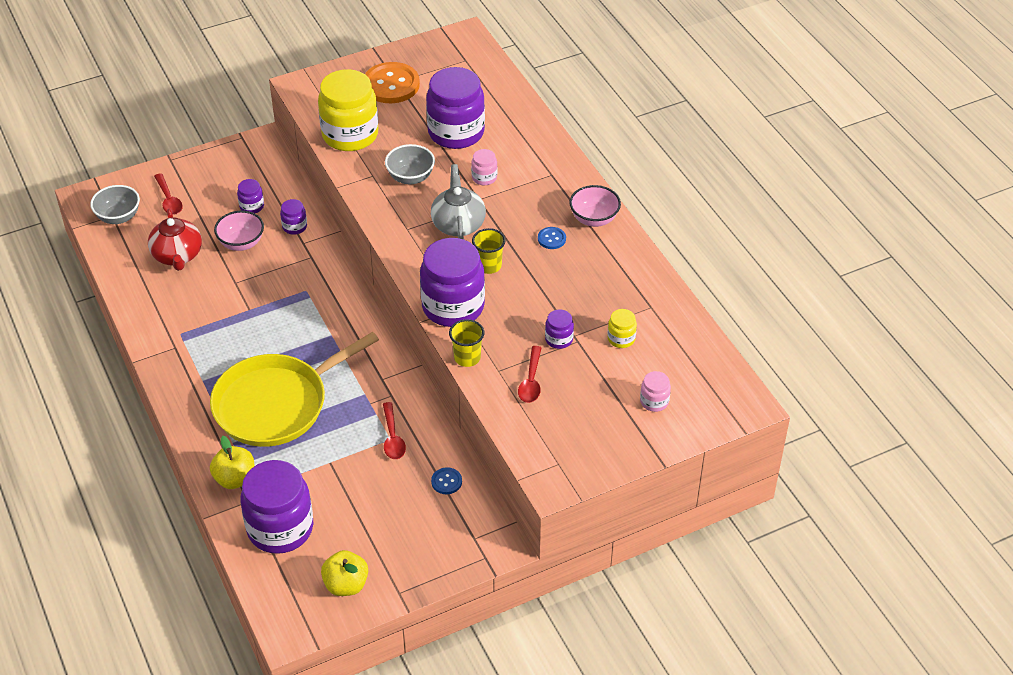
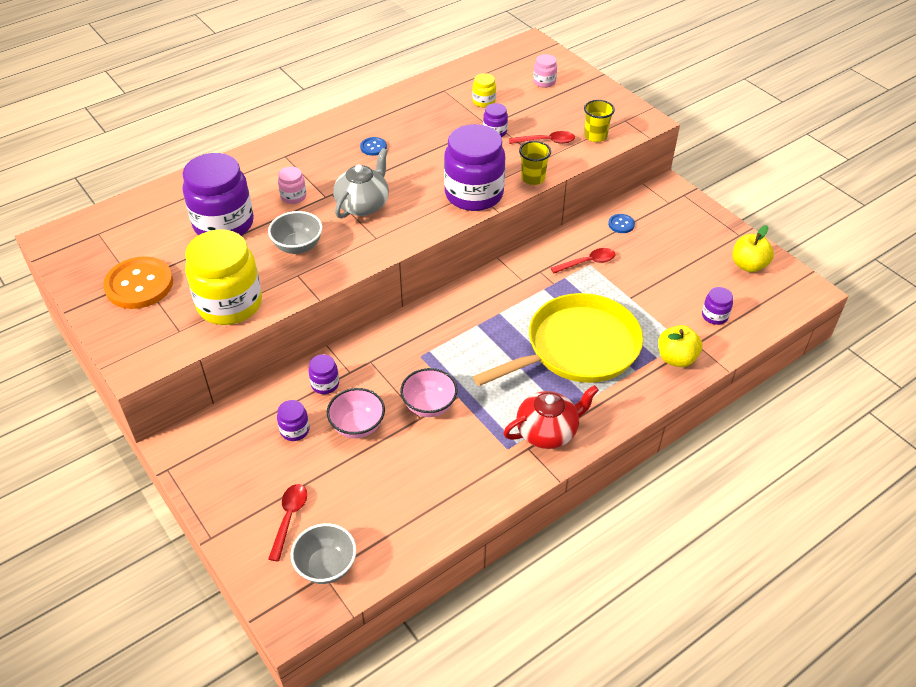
camera: 100 degrees left, 0 degrees up
(169, 200) = (289, 518): red spoon -> red spoon turned 45 degrees counterclockwise
(177, 256) = (387, 482): red teapot -> red teapot (548, 432)
(276, 404) = (577, 348): yellow pan -> yellow pan turned 75 degrees counterclockwise
(280, 528) = (714, 316): purple jar -> purple jar, size x0.44
(458, 224) = (363, 205): grey teapot -> grey teapot turned 135 degrees clockwise
(489, 266) = (416, 179): yellow cup -> yellow cup (595, 136)
(594, 219) = (343, 126): pink bowl -> pink bowl (429, 405)

